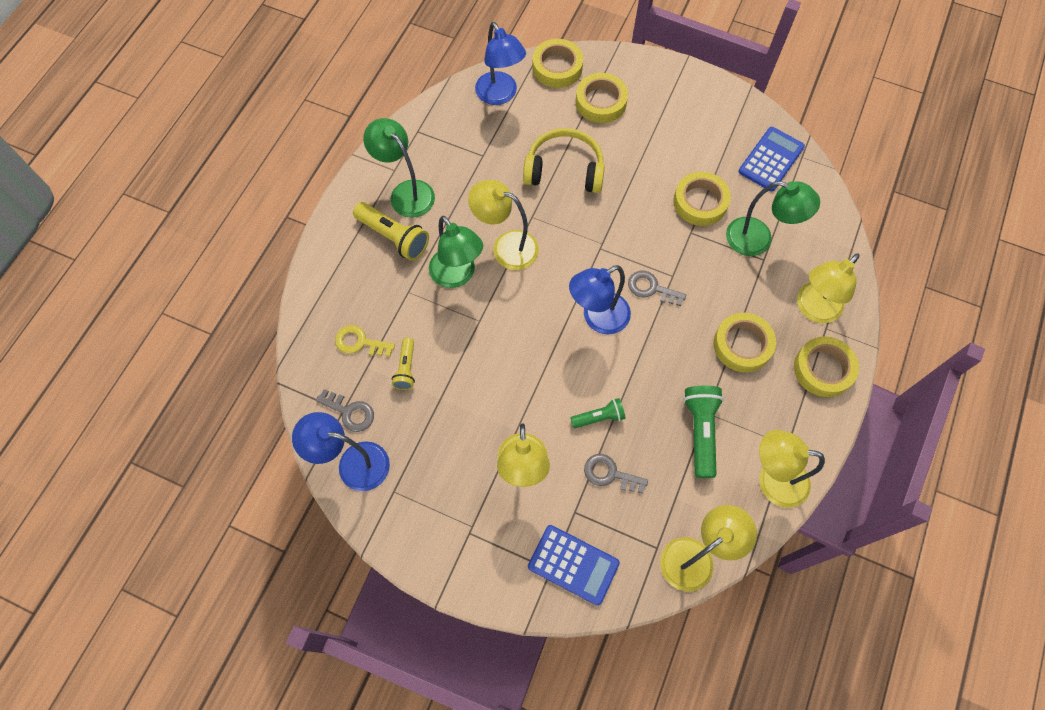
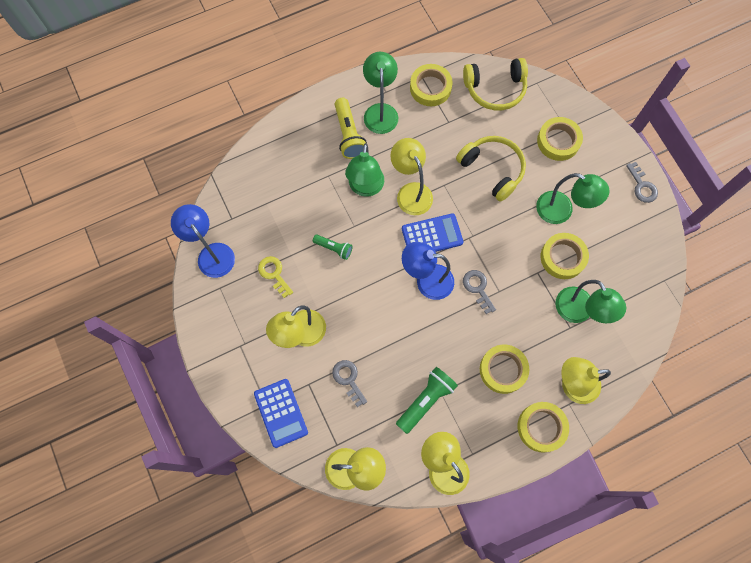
camera: 40 degrees right, 5 degrees up
(350, 412) = (235, 222): grey key -> grey key (642, 186)
(360, 342) = (275, 185): yellow key -> yellow key (274, 274)
(406, 368) = (287, 221): yellow flashlight -> none
(500, 95) = (495, 89): blue lamp -> yellow headphones
(557, 67) = (550, 97): yellow tape -> yellow tape (430, 88)
(599, 417) = (372, 341): green flashlight -> green flashlight (334, 248)
(661, 162) = (561, 211): none -> green lamp
(771, 159) = (640, 265): blue calculator -> blue calculator (432, 235)

